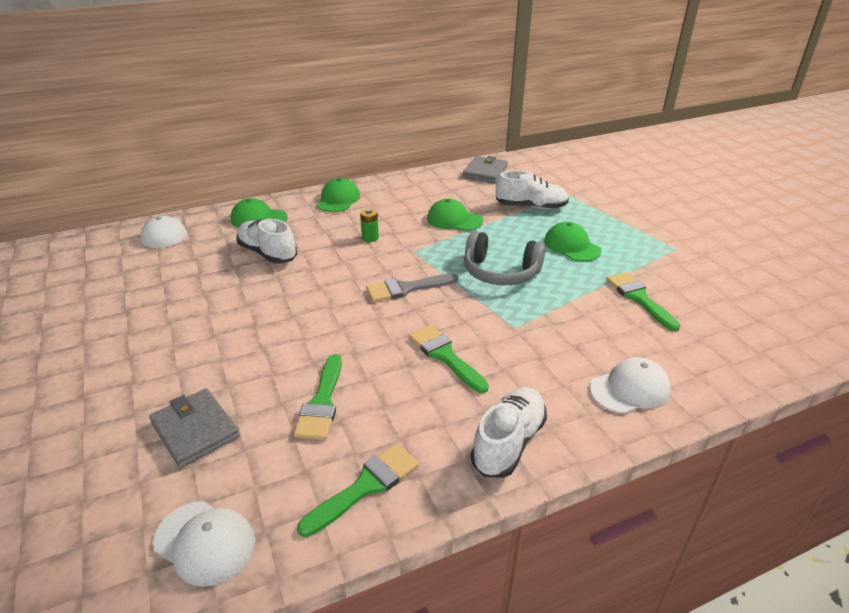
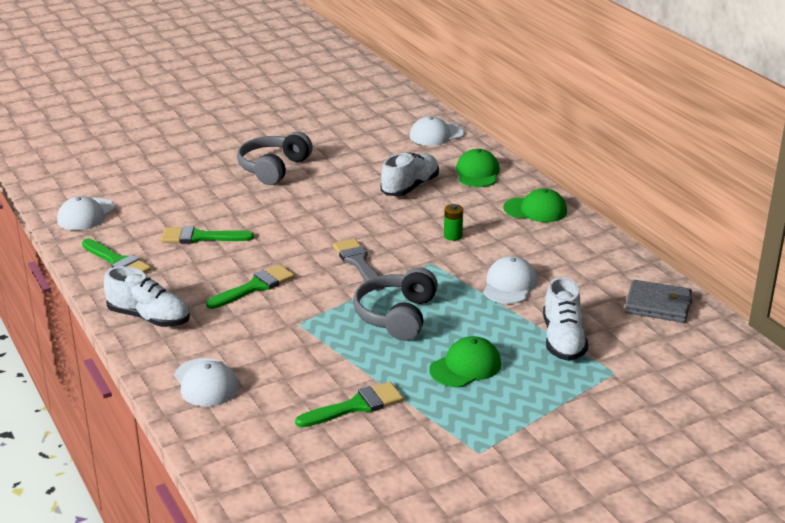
camera: 85 degrees right, 5 degrees down
(168, 341) = (273, 168): none -> grey headphones
(195, 430) = (177, 196): grey wallet -> none
(454, 220) = (509, 285): green cap -> white cap

